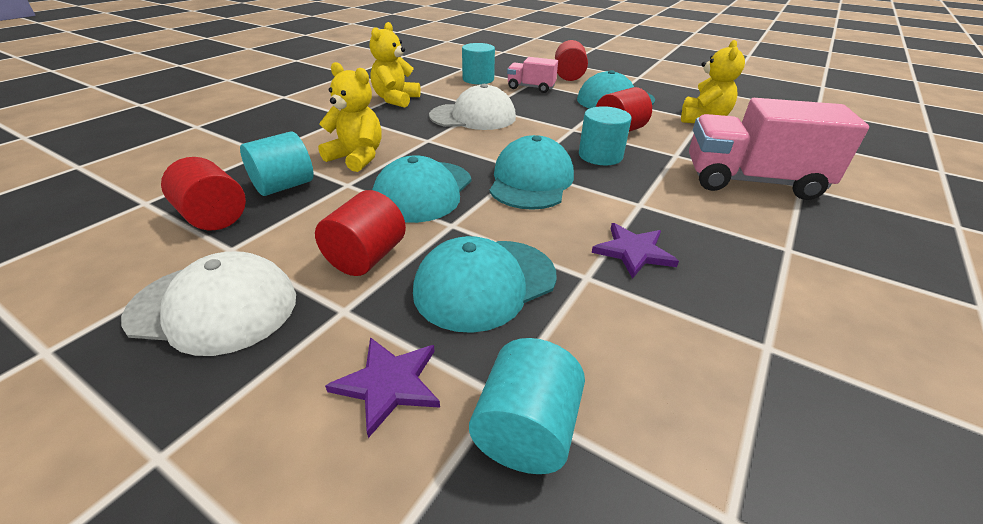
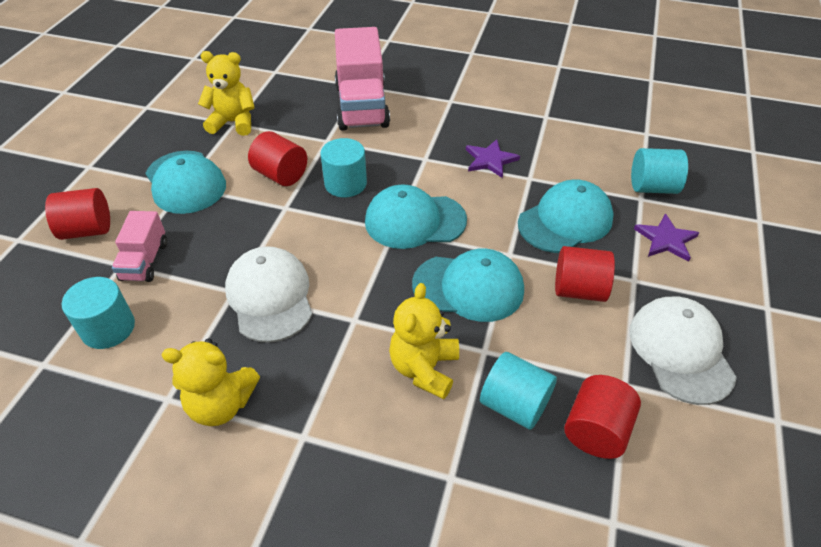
camera: 105 degrees left, 10 degrees up
(485, 283) = (565, 221): turquoise cap -> turquoise cap turned 75 degrees counterclockwise

